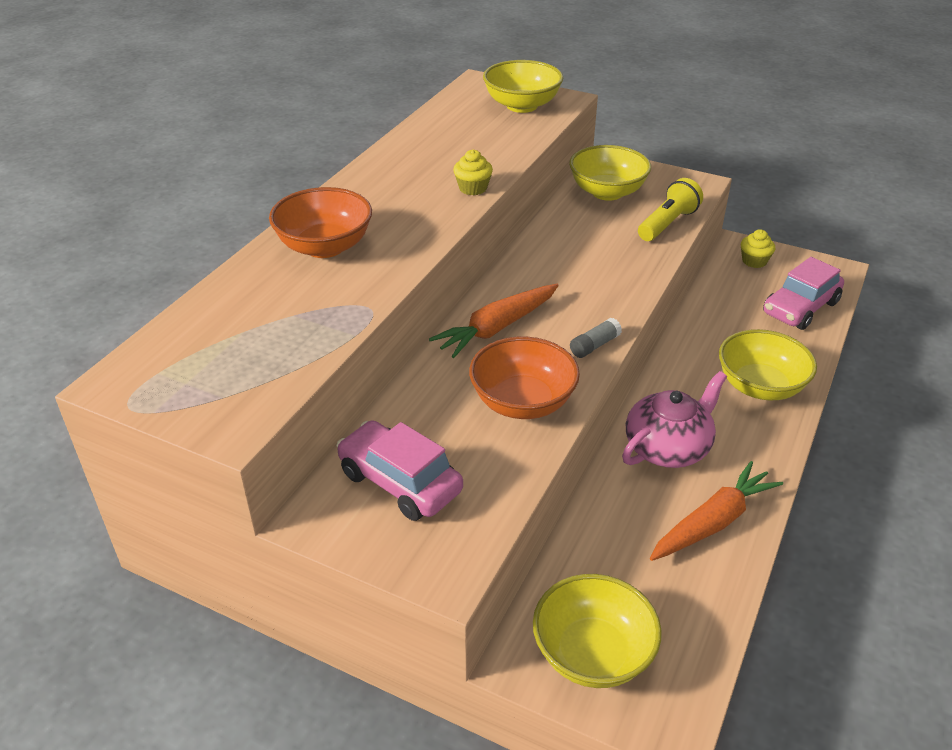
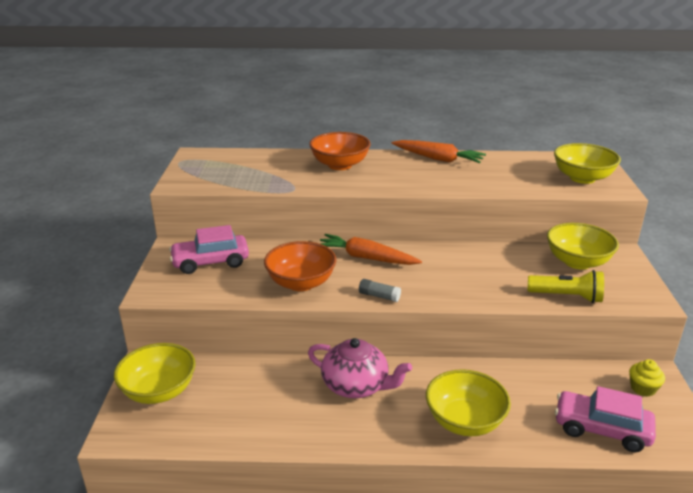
camera: 65 degrees right, 10 degrees down
(400, 482) = (210, 262): pink car -> pink car turned 120 degrees counterclockwise
(473, 188) = (448, 187): yellow cupcake -> none
(713, 522) = (294, 422): orange carrot -> orange carrot (438, 159)

